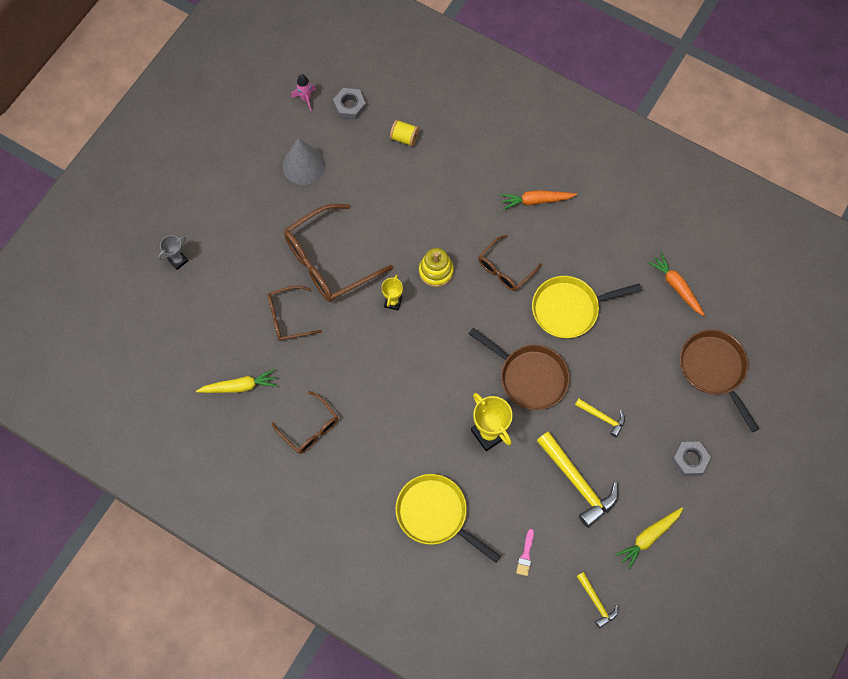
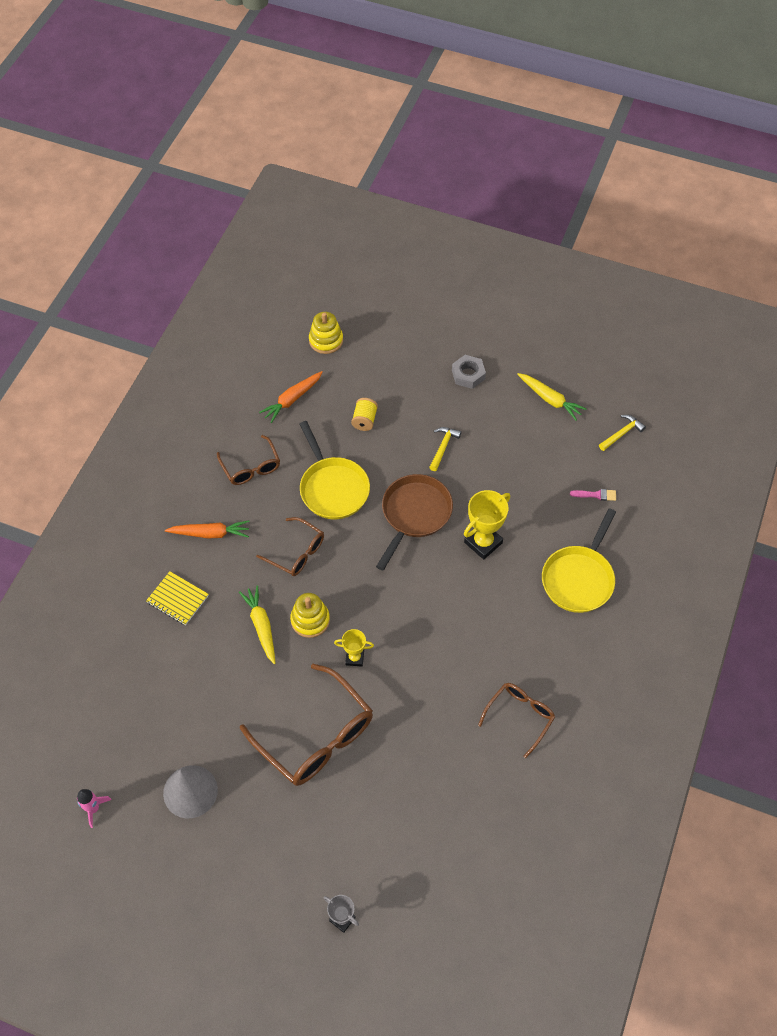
camera: 100 degrees left, 10 degrees down
(239, 386) = (489, 805): yellow carrot -> yellow carrot (261, 626)
(288, 317) = (394, 768): brown glasses -> brown glasses (251, 467)
(350, 106) = (101, 752): grey nut -> none
(404, 138) = (142, 681): yellow spool -> yellow spool (364, 420)
(475, 170) = (177, 599): none -> yellow notebook
(536, 201) = (210, 533): orange carrot -> orange carrot turned 75 degrees counterclockwise
(578, 483) = (513, 460): yellow hammer -> none
(714, 370) = (374, 363): brown pan -> none
(747, 327) = (326, 340): none -> yellow stacking toy

